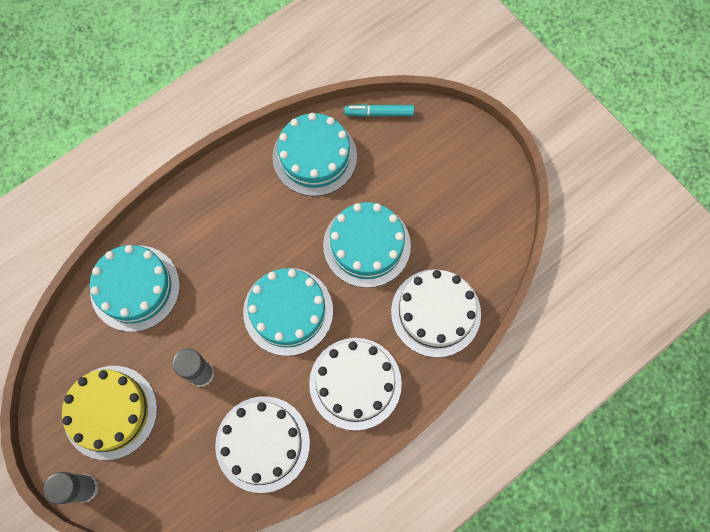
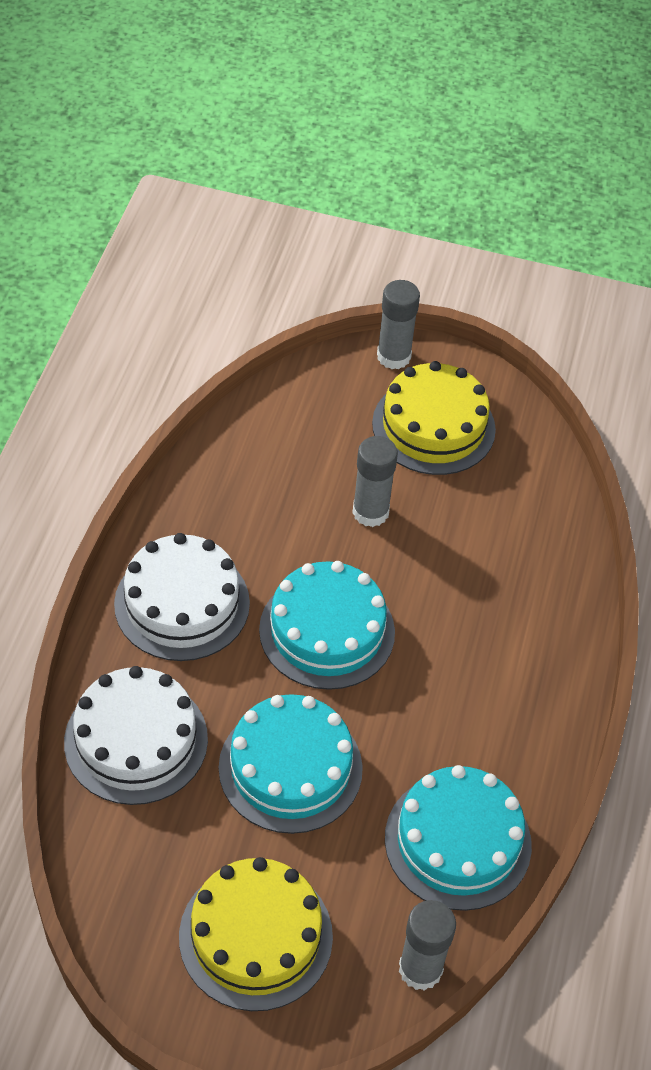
camera: 140 degrees right, 20 degrees down
(135, 288) = (528, 549): turquoise cake -> none
(262, 443) = (242, 489): white cake -> none
(379, 113) = (420, 969): turquoise marker -> grey glue stick
(443, 174) = (256, 936): none -> yellow cake

